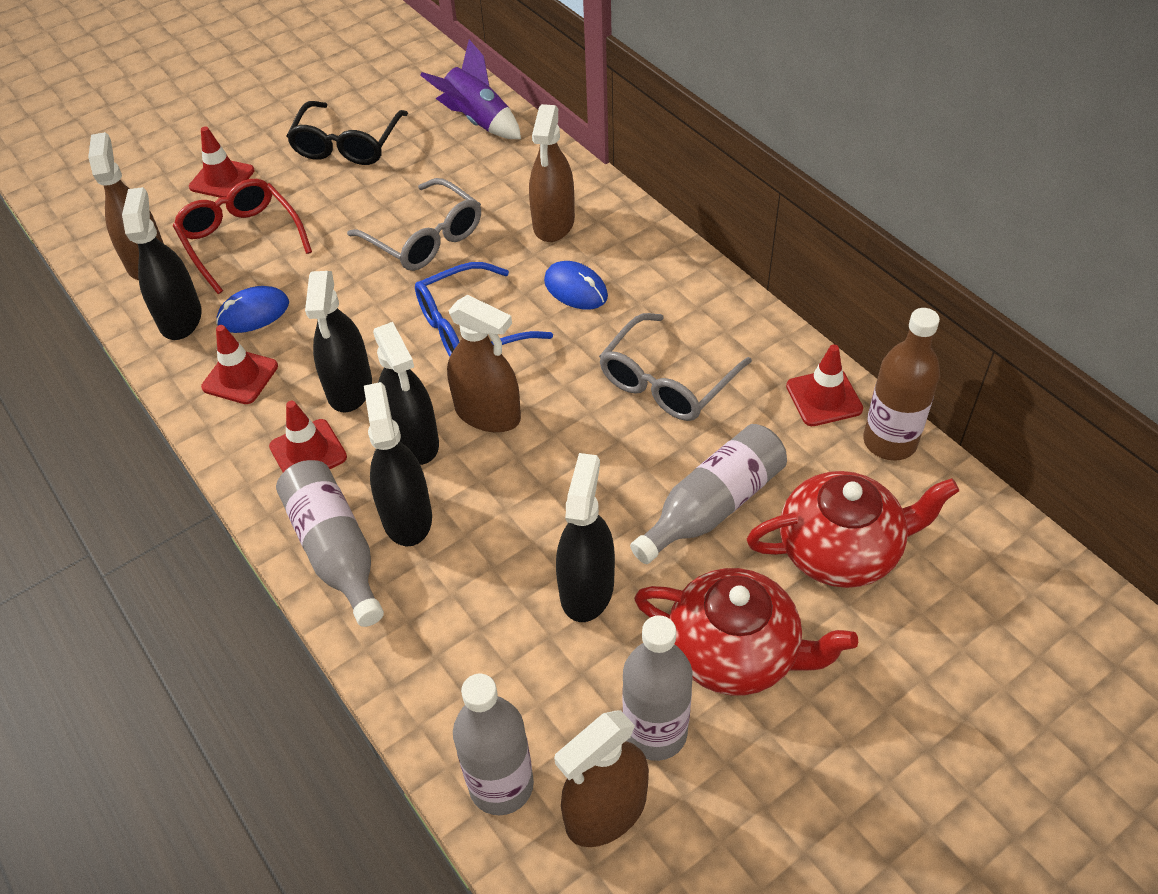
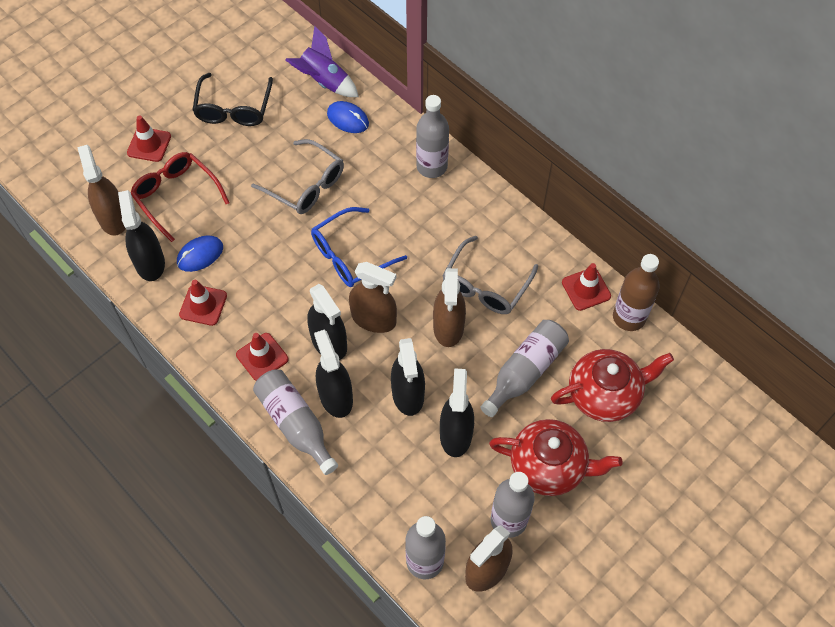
camera: 10 degrees left, 10 degrees up
(349, 387) = (279, 307): black spray bottle -> black spray bottle (408, 394)
(553, 223) = (392, 166): brown spray bottle -> brown spray bottle (448, 327)
(576, 289) = (416, 219): blue mouse -> blue mouse (348, 119)
(610, 226) = (432, 166): none -> grey bottle

